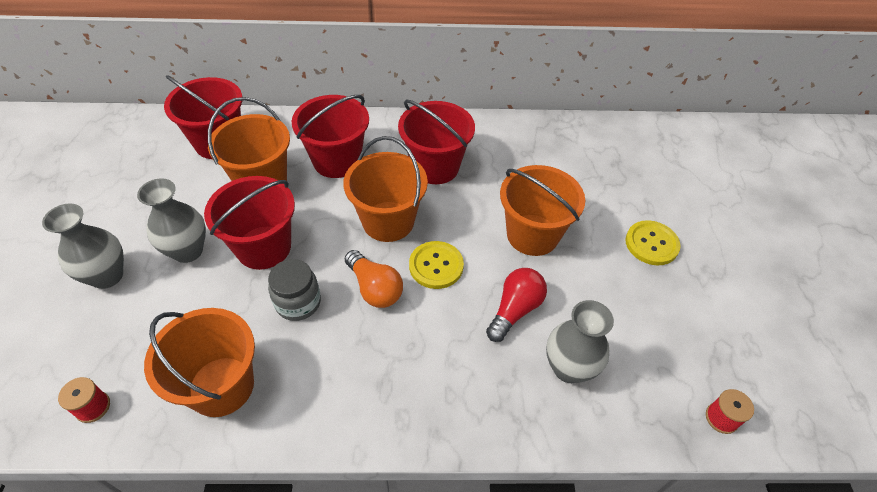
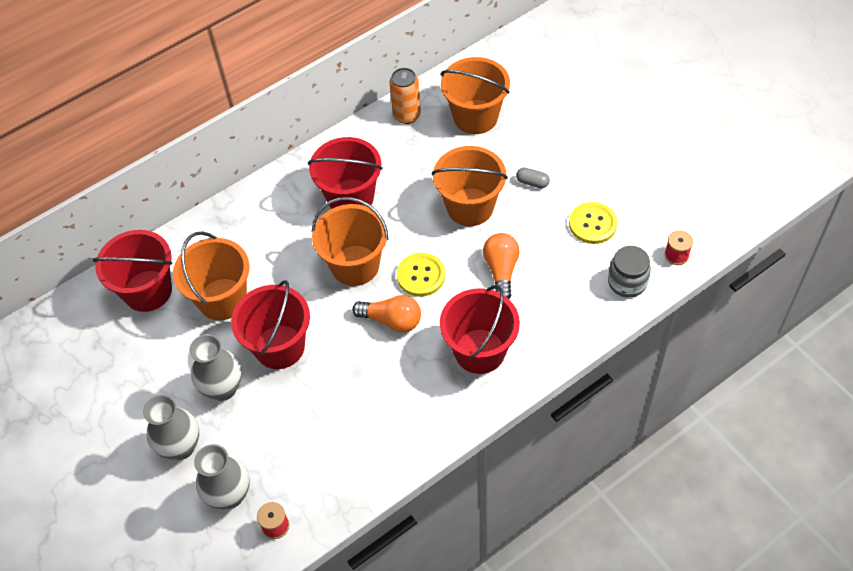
camera: 30 degrees left, 5 degrees up
(221, 386) = (350, 453): orange bucket -> orange bucket (475, 117)
(298, 302) = (346, 366): grey jar -> grey jar (627, 282)
(337, 161) = (266, 242): red bucket -> red bucket (480, 351)
(515, 310) = (501, 270): red light bulb -> orange light bulb
(539, 132) = (407, 115): none -> orange can
(569, 368) = (565, 286): grey vase -> grey vase (229, 495)
(610, 249) = (532, 182): none -> grey capsule
(651, 244) = (557, 160): yellow button -> yellow button (592, 224)

